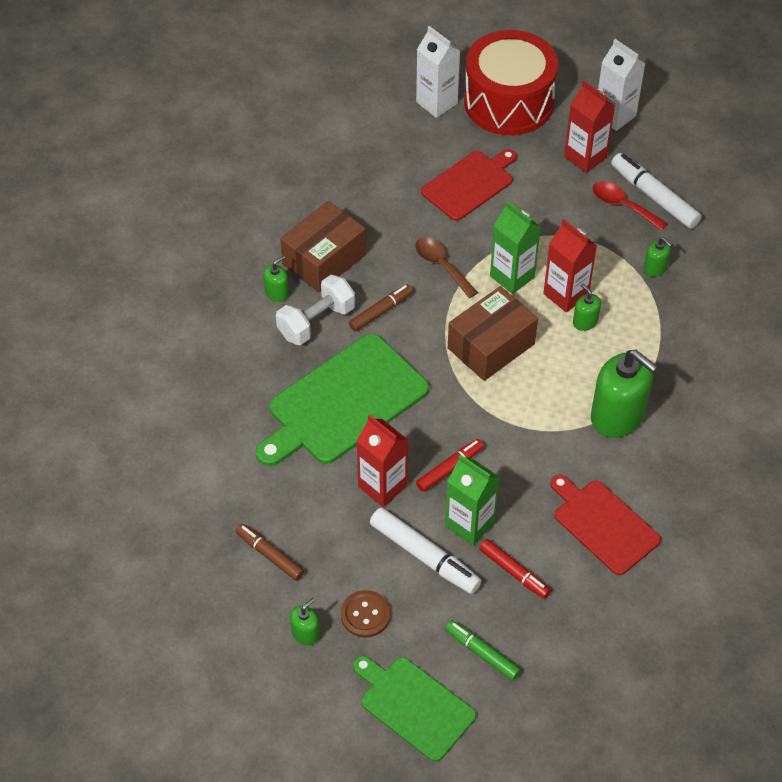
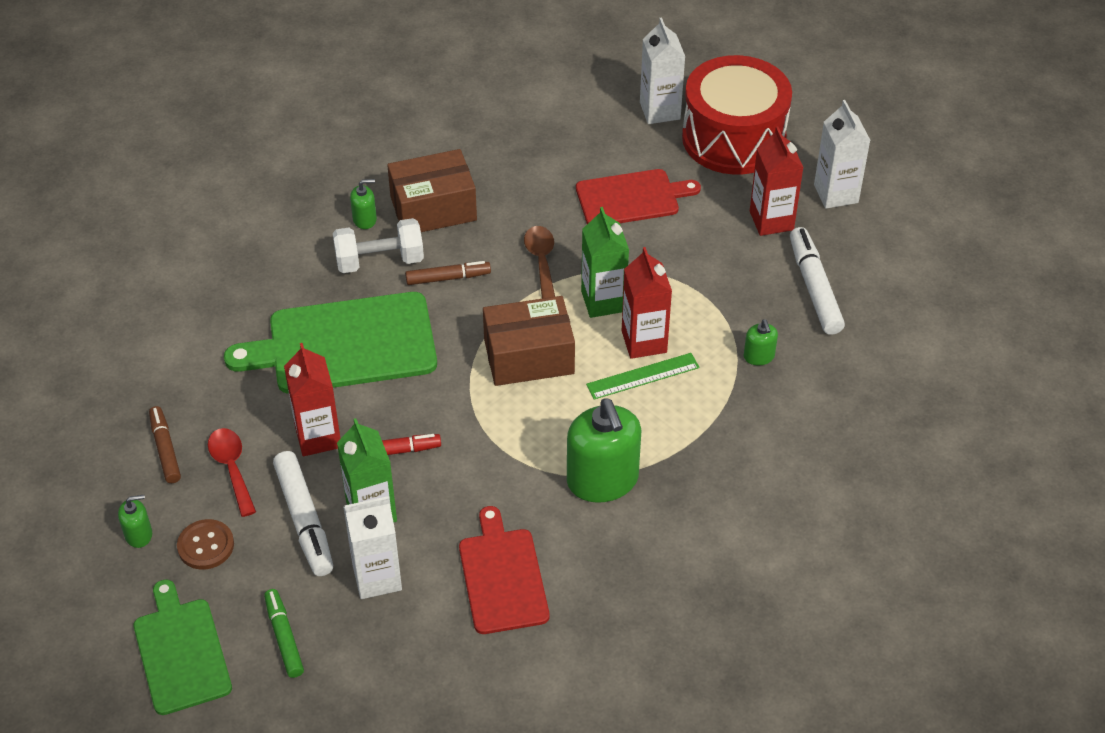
camera: 30 degrees right, 5 degrees down
(514, 572) = (377, 578): red marker -> white carton
(585, 322) = (642, 376): green soap dispenser -> green ruler
(623, 206) = (774, 283): red spoon -> red spoon (232, 468)

